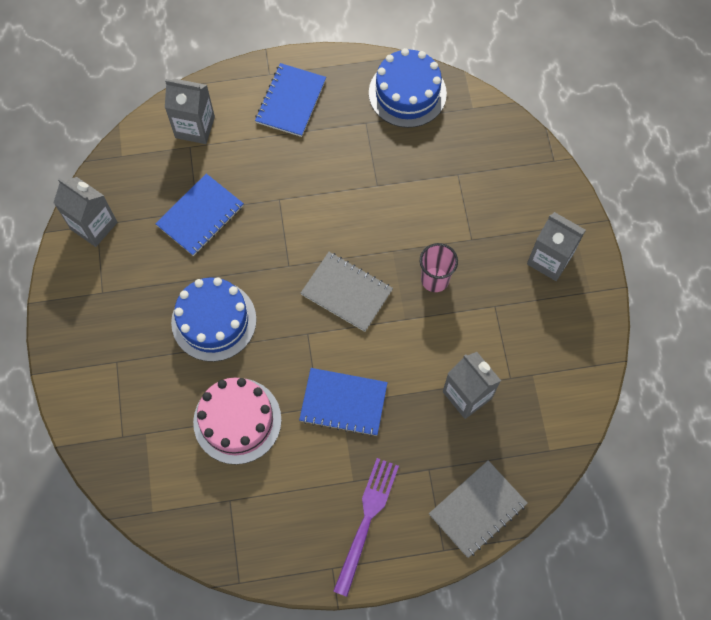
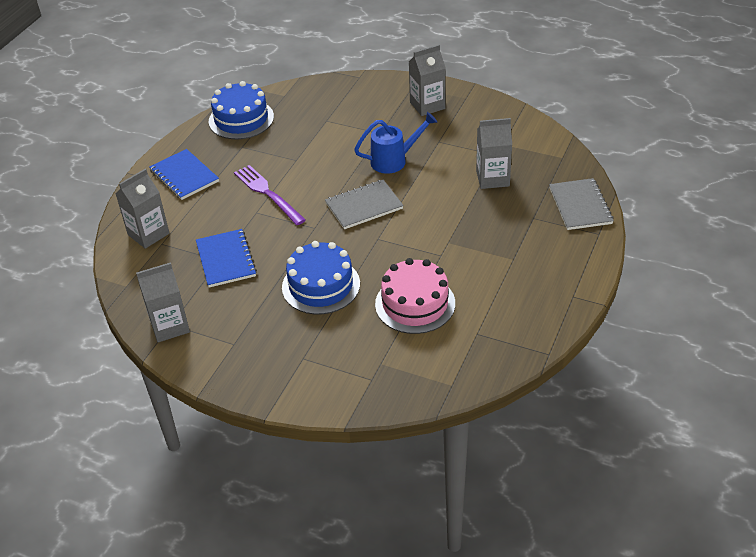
camera: 55 degrees left, 25 degrees down
(343, 402) = (448, 240): blue notebook -> none
(366, 520) = (549, 263): purple fork -> purple fork (267, 193)
(435, 279) = (394, 160): pink cup -> blue watering can

